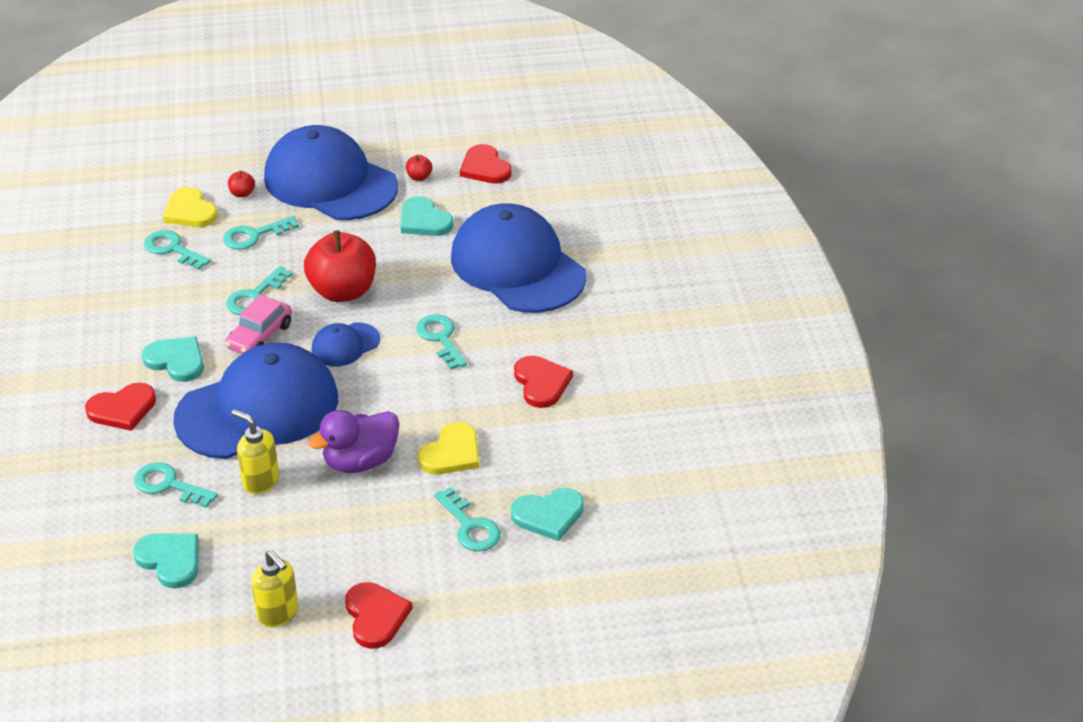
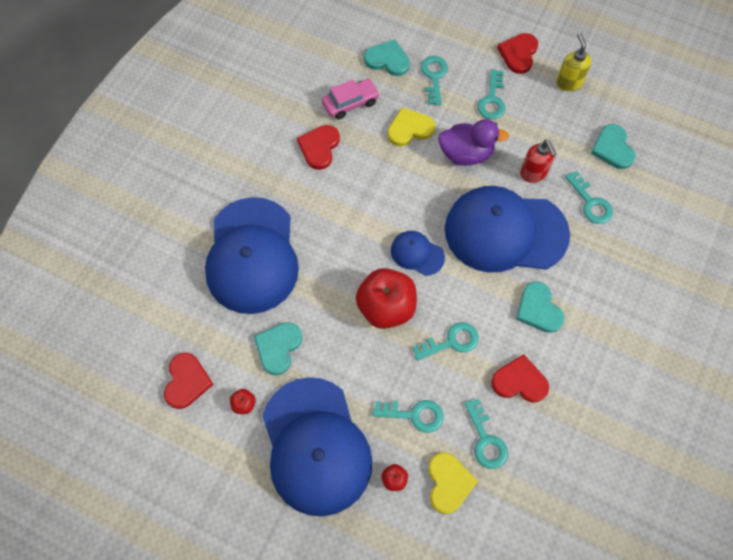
camera: 145 degrees left, 25 degrees up
(122, 409) = (594, 285): red heart -> red heart (519, 381)
(260, 336) = (469, 298): pink car -> pink car (350, 103)
(260, 481) = (533, 173): yellow soap dispenser -> red soap dispenser
(345, 345) = (417, 253): blue cap -> blue cap turned 150 degrees counterclockwise
(424, 220) = (278, 347): turquoise heart -> turquoise heart turned 150 degrees counterclockwise
(441, 339) = (352, 221): turquoise key -> turquoise key (492, 99)

